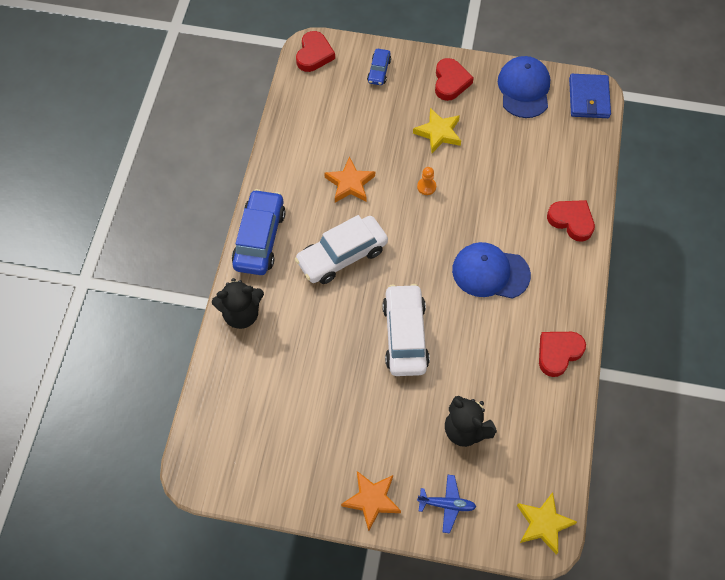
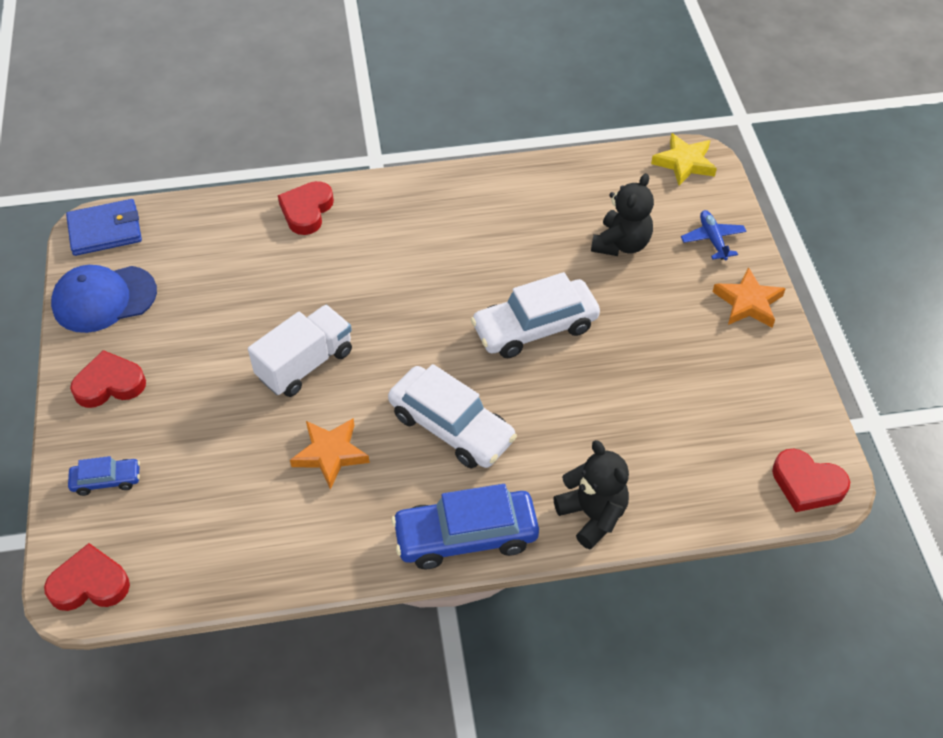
camera: 110 degrees left, 10 degrees down
(426, 187) = (305, 364): orange pawn -> white truck
(438, 133) = (208, 374): yellow star -> none
(490, 272) = (410, 268): blue cap -> none
(558, 353) = (489, 188): red heart -> red heart (807, 484)

